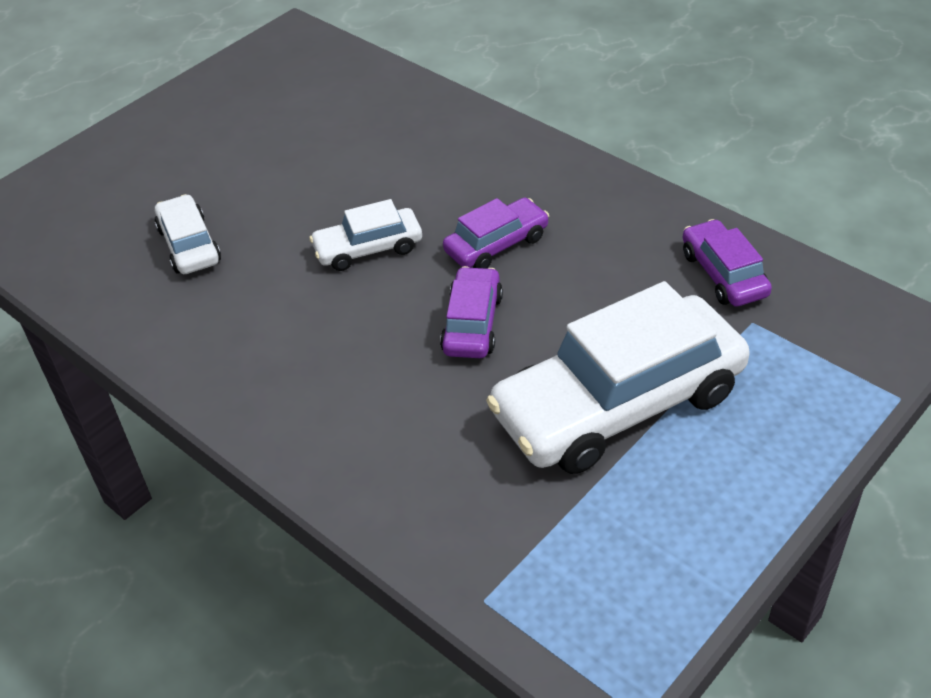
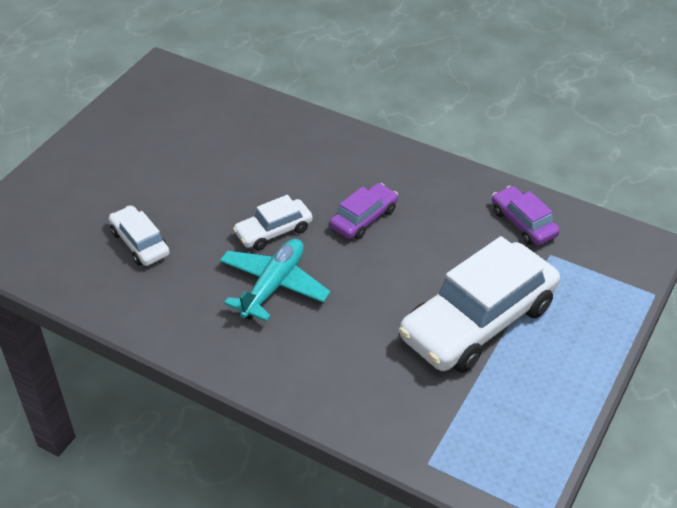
camera: 15 degrees left, 0 degrees up
(344, 320) = (273, 286): none -> turquoise plane
(472, 323) = (364, 277): purple car -> none

